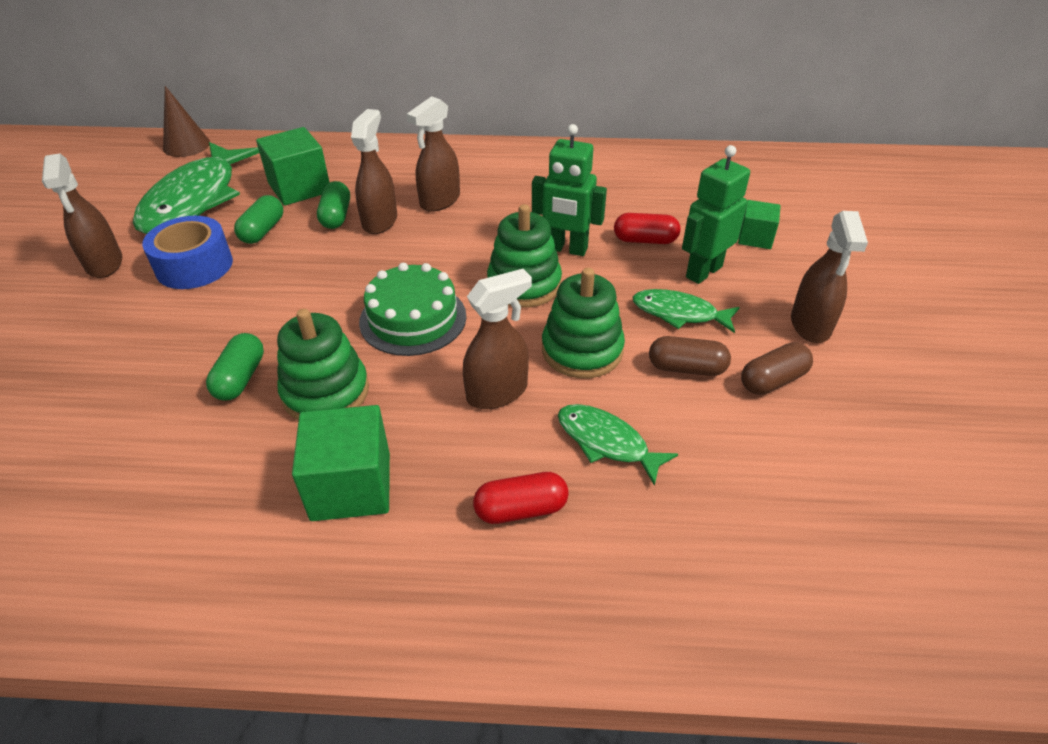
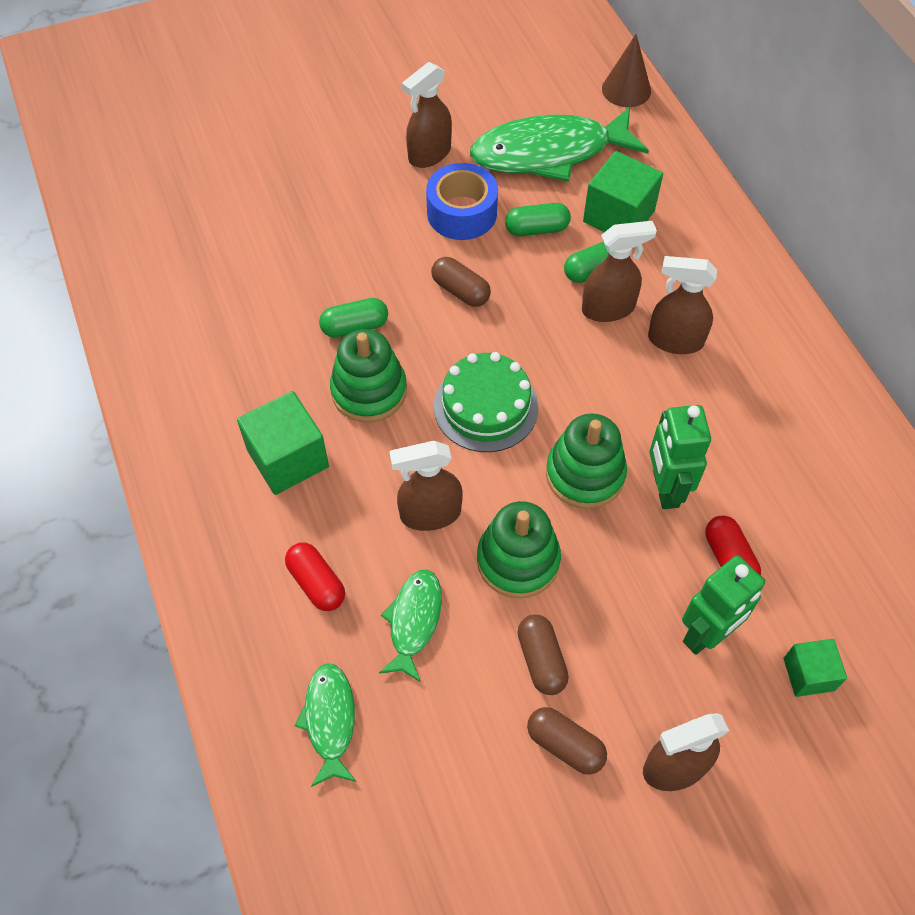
camera: 65 degrees right, 15 degrees up
(276, 294) = (460, 291): none -> brown capsule
(497, 392) = (430, 514): brown spray bottle -> brown spray bottle turned 135 degrees clockwise
(679, 313) = (620, 630): green fish -> green fish (330, 720)
(703, 272) = (706, 634): green robot -> green robot turned 120 degrees clockwise

